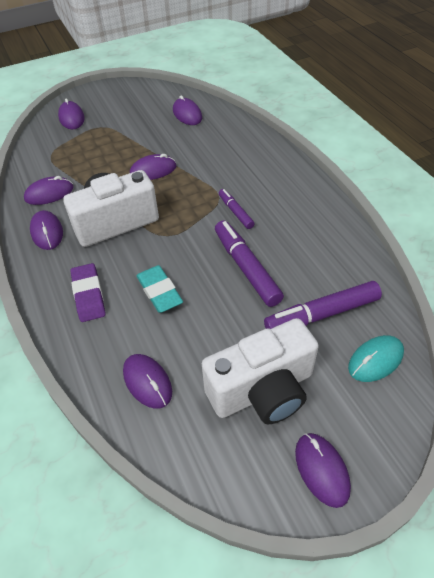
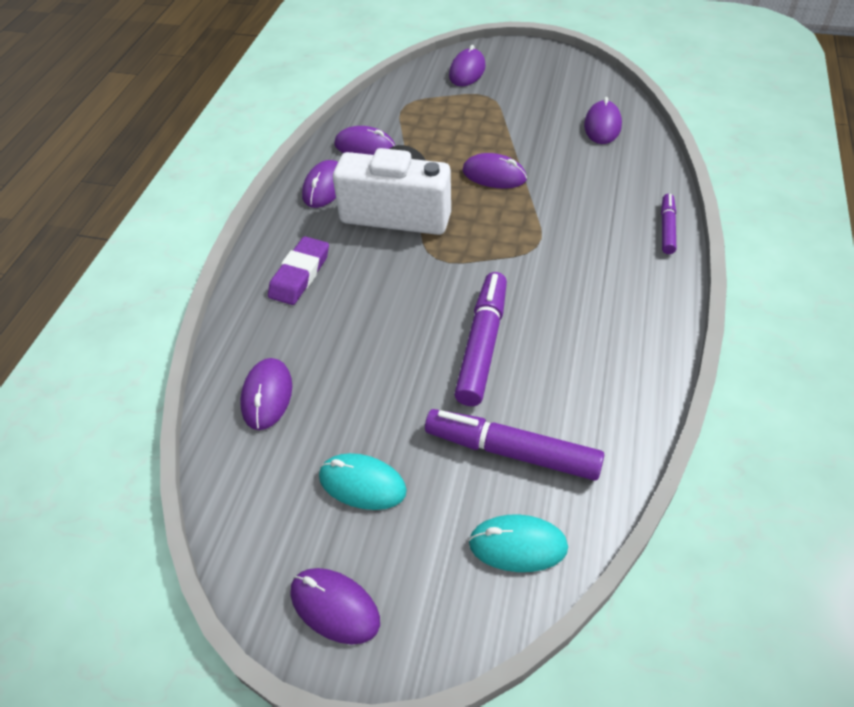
camera: 40 degrees right, 0 degrees up
(159, 292) = (367, 313): turquoise eraser -> none
(235, 212) = (537, 274): purple marker -> purple marker (667, 228)
(262, 390) = (362, 484): white camera -> turquoise mouse
(321, 470) = (335, 607): purple mouse -> purple mouse turned 75 degrees counterclockwise

